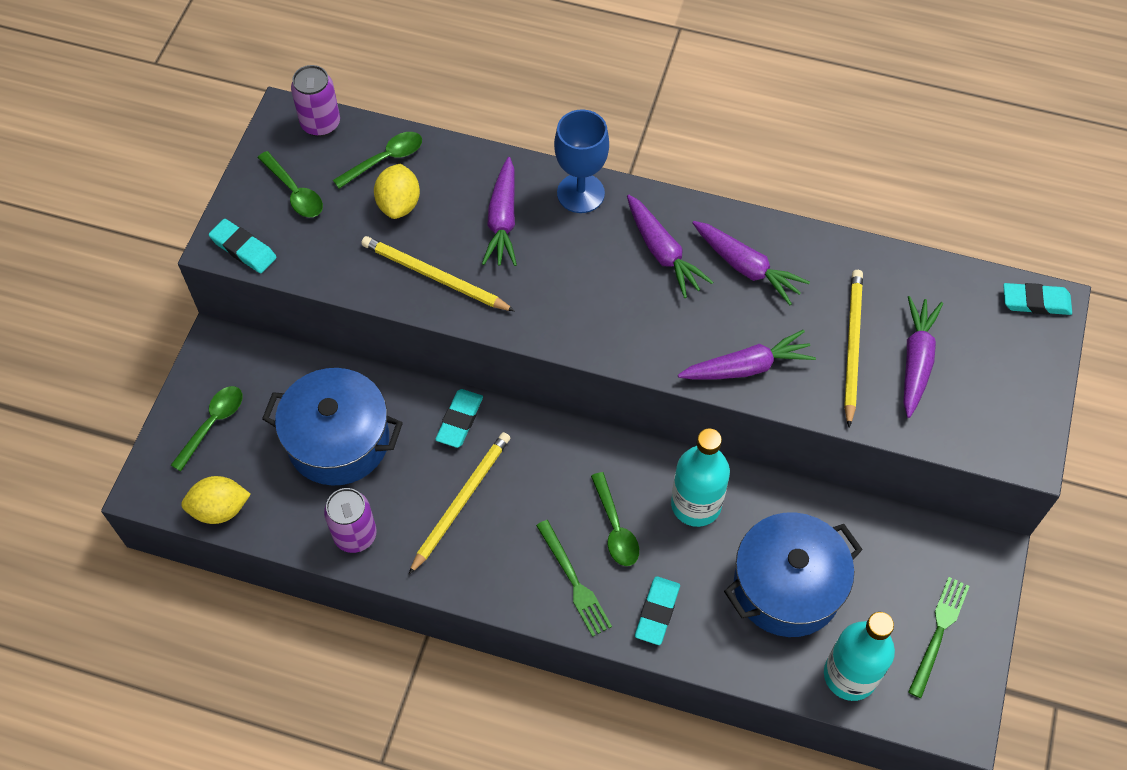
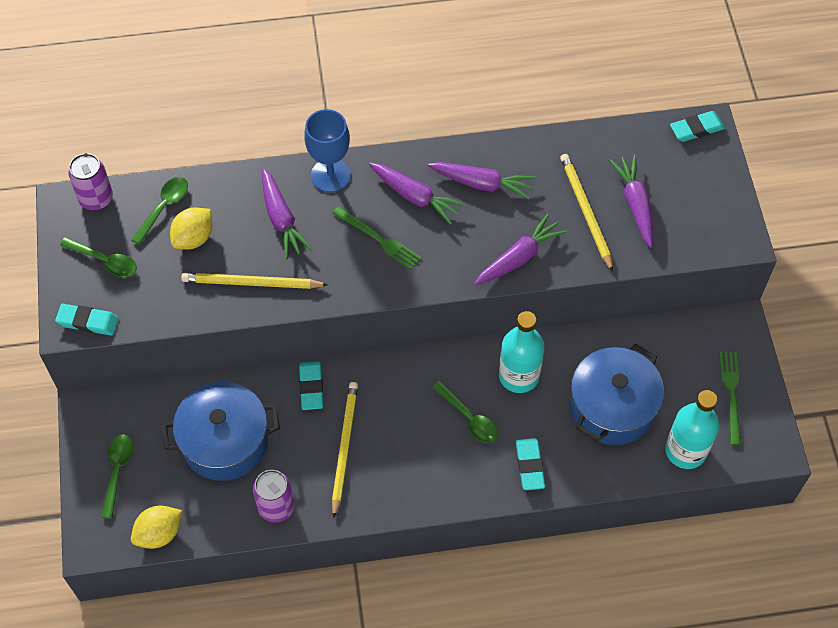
camera: 25 degrees left, 0 degrees up
(399, 204) = (194, 238): yellow lemon -> yellow lemon turned 60 degrees clockwise
(574, 581) = (458, 470): green fork -> green fork (379, 239)

